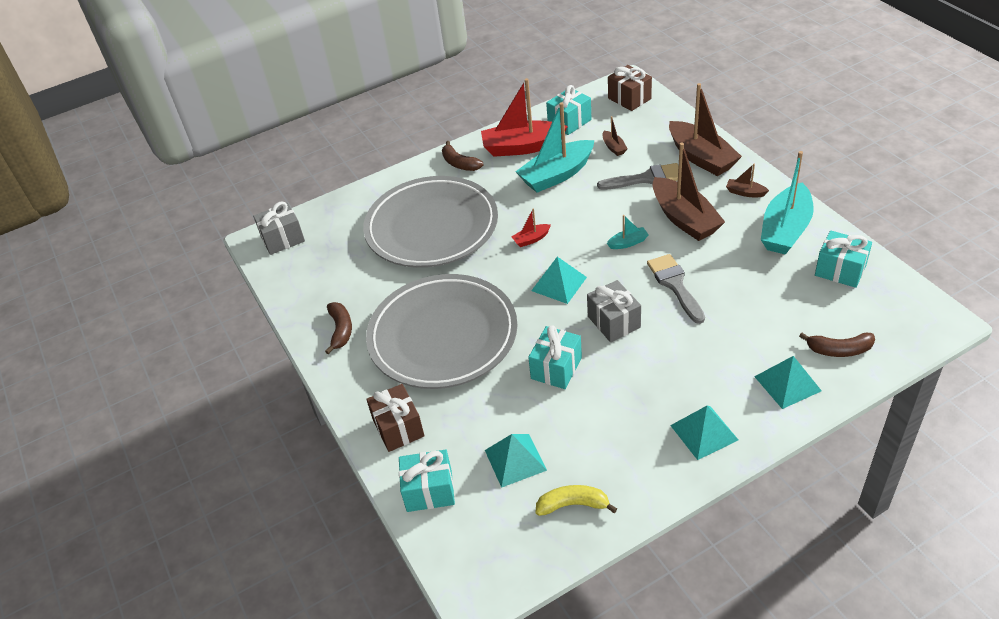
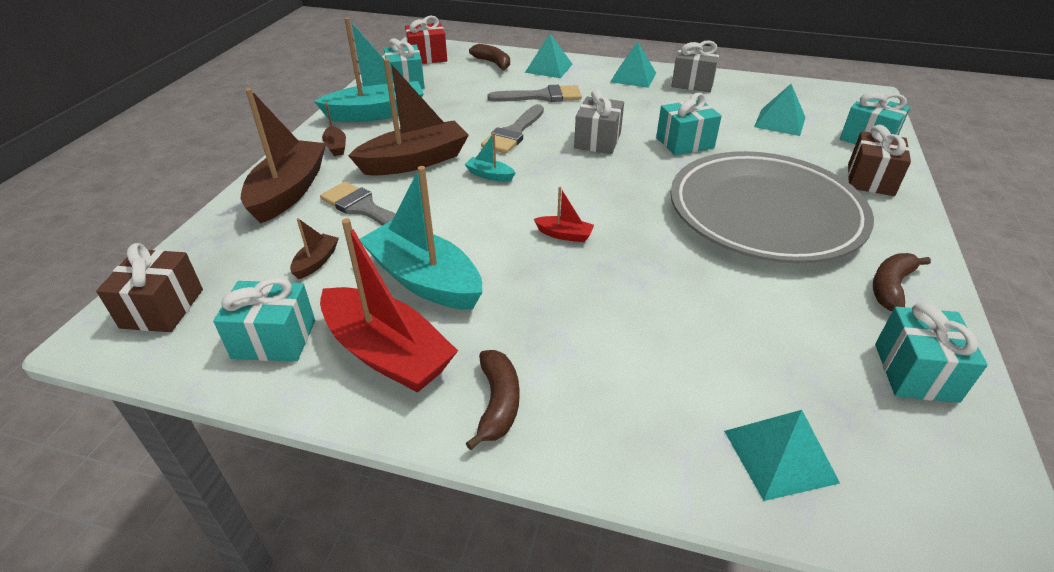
camera: 140 degrees left, 5 degrees down
(283, 239) = (941, 506): grey gift -> grey gift (692, 83)
(310, 286) = (915, 372): none -> turquoise gift
(432, 227) = (658, 330): grey plate -> none
(557, 175) = (424, 280): turquoise boat -> turquoise boat turned 150 degrees counterclockwise
(559, 284) = (598, 186): turquoise pyramid -> turquoise pyramid (779, 456)
(573, 505) = (761, 92): yellow banana -> none
(684, 219) = (415, 161): brown boat -> brown boat turned 45 degrees clockwise
(724, 338) = (542, 96): none -> grey brush
(898, 311) = (427, 57): none -> red gift

